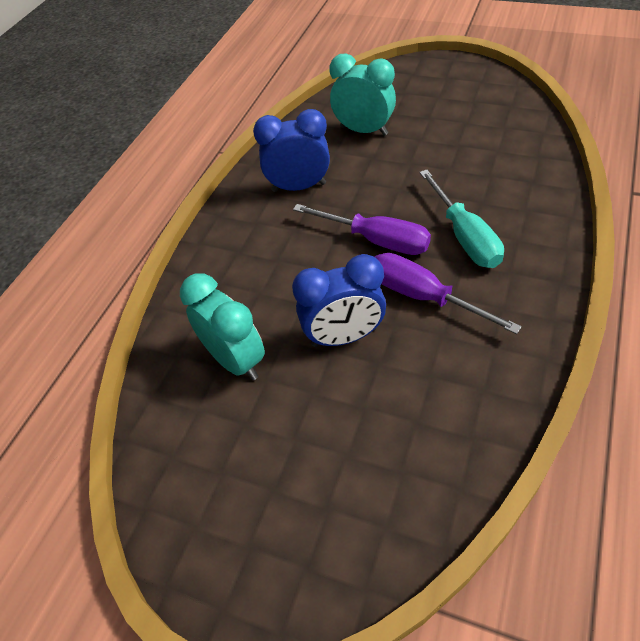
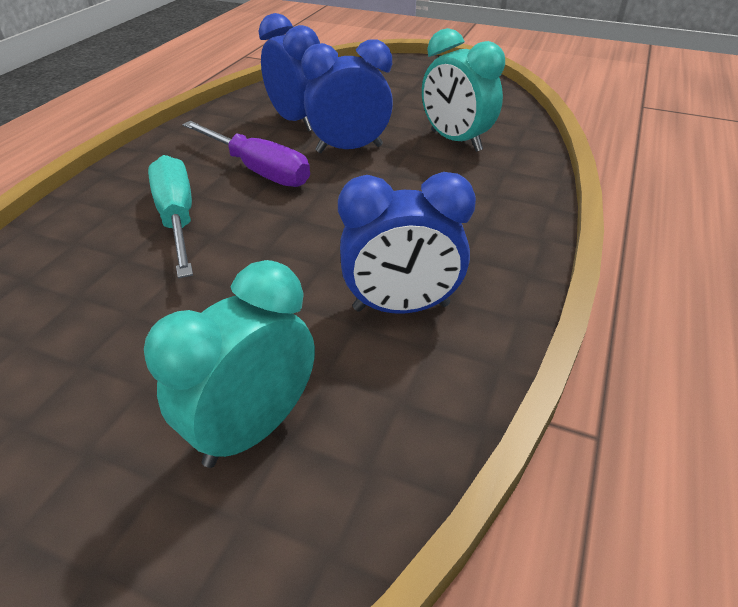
camera: 175 degrees right, 10 degrees down
(364, 131) = (253, 428): turquoise clock -> turquoise clock turned 105 degrees clockwise
(376, 240) = (292, 223): purple screwdriver -> none
(411, 387) = (296, 121): none -> blue clock

